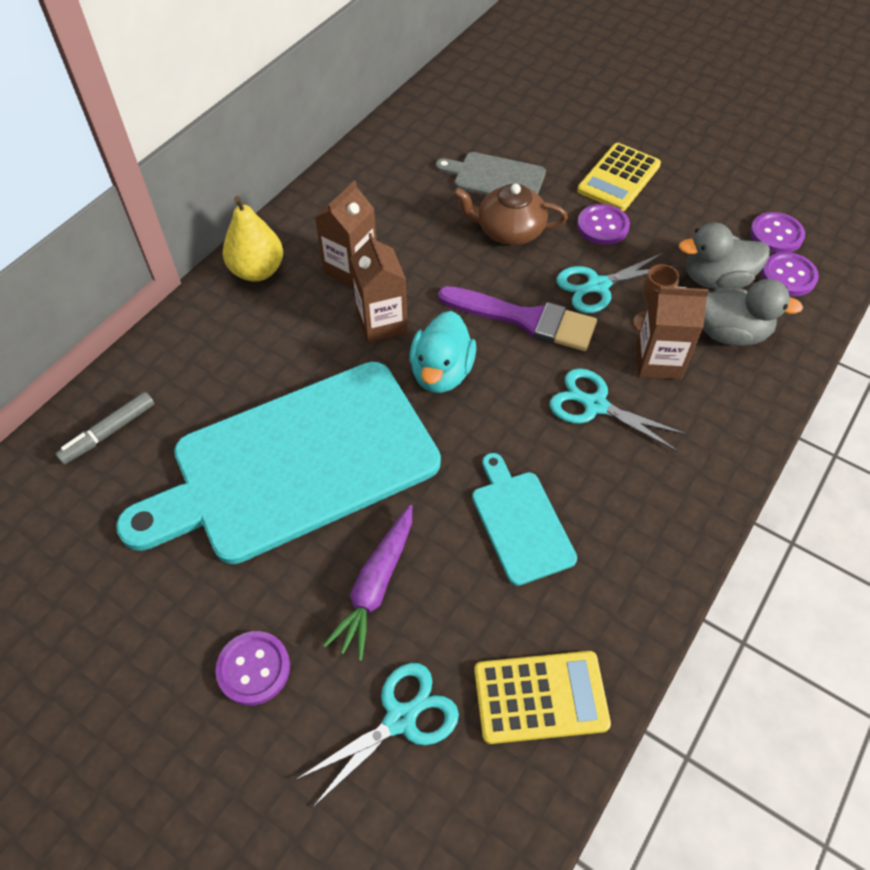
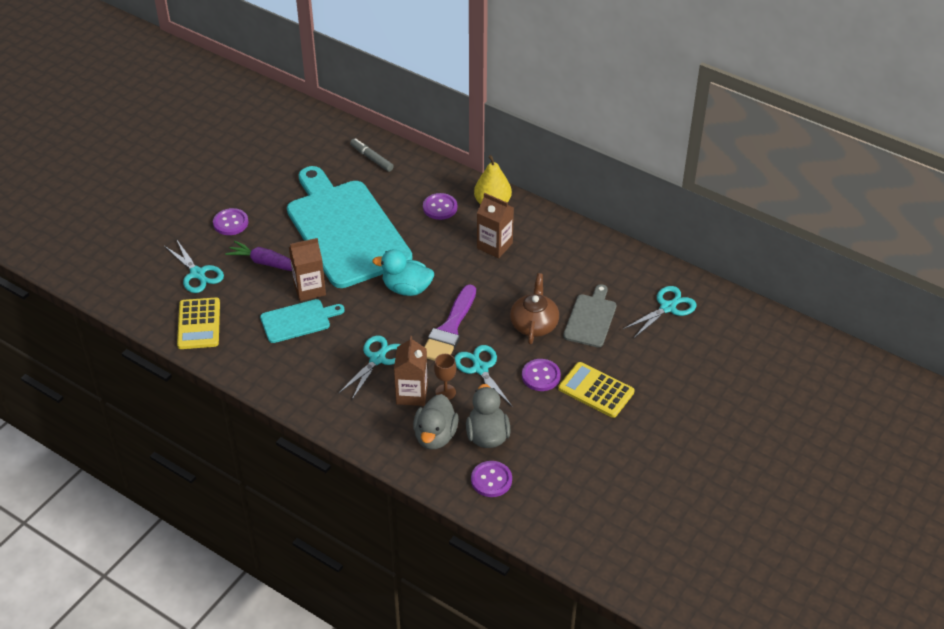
camera: 90 degrees right, 10 degrees down
(382, 323) = (448, 261): brown carton -> brown carton (309, 289)
(473, 112) = (667, 307): none -> turquoise scissors
(776, 234) = (536, 480): purple button -> purple button (440, 207)

